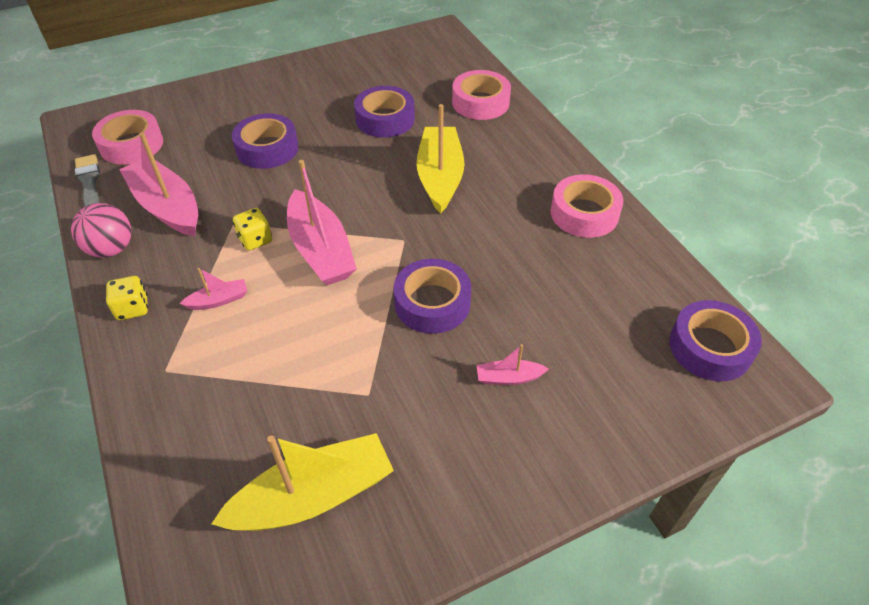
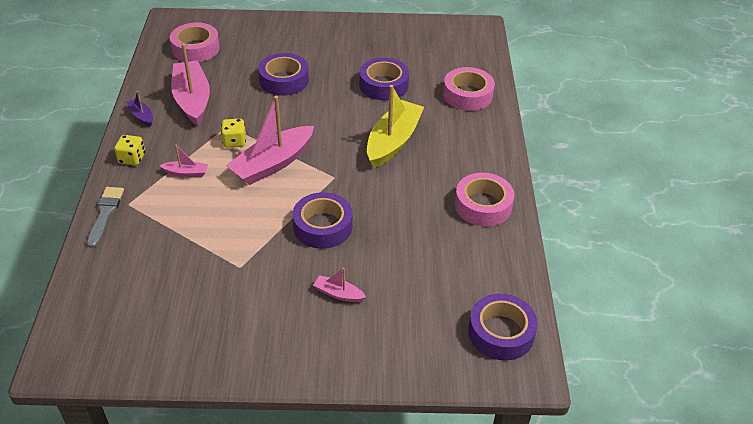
camera: 25 degrees right, 5 degrees down
(89, 182) = (154, 66): grey brush -> grey brush (105, 214)
(111, 249) = (141, 116): pink ball -> purple boat
(313, 496) = (167, 311): yellow boat -> none
(321, 250) = (272, 164): pink boat -> pink boat turned 45 degrees clockwise

